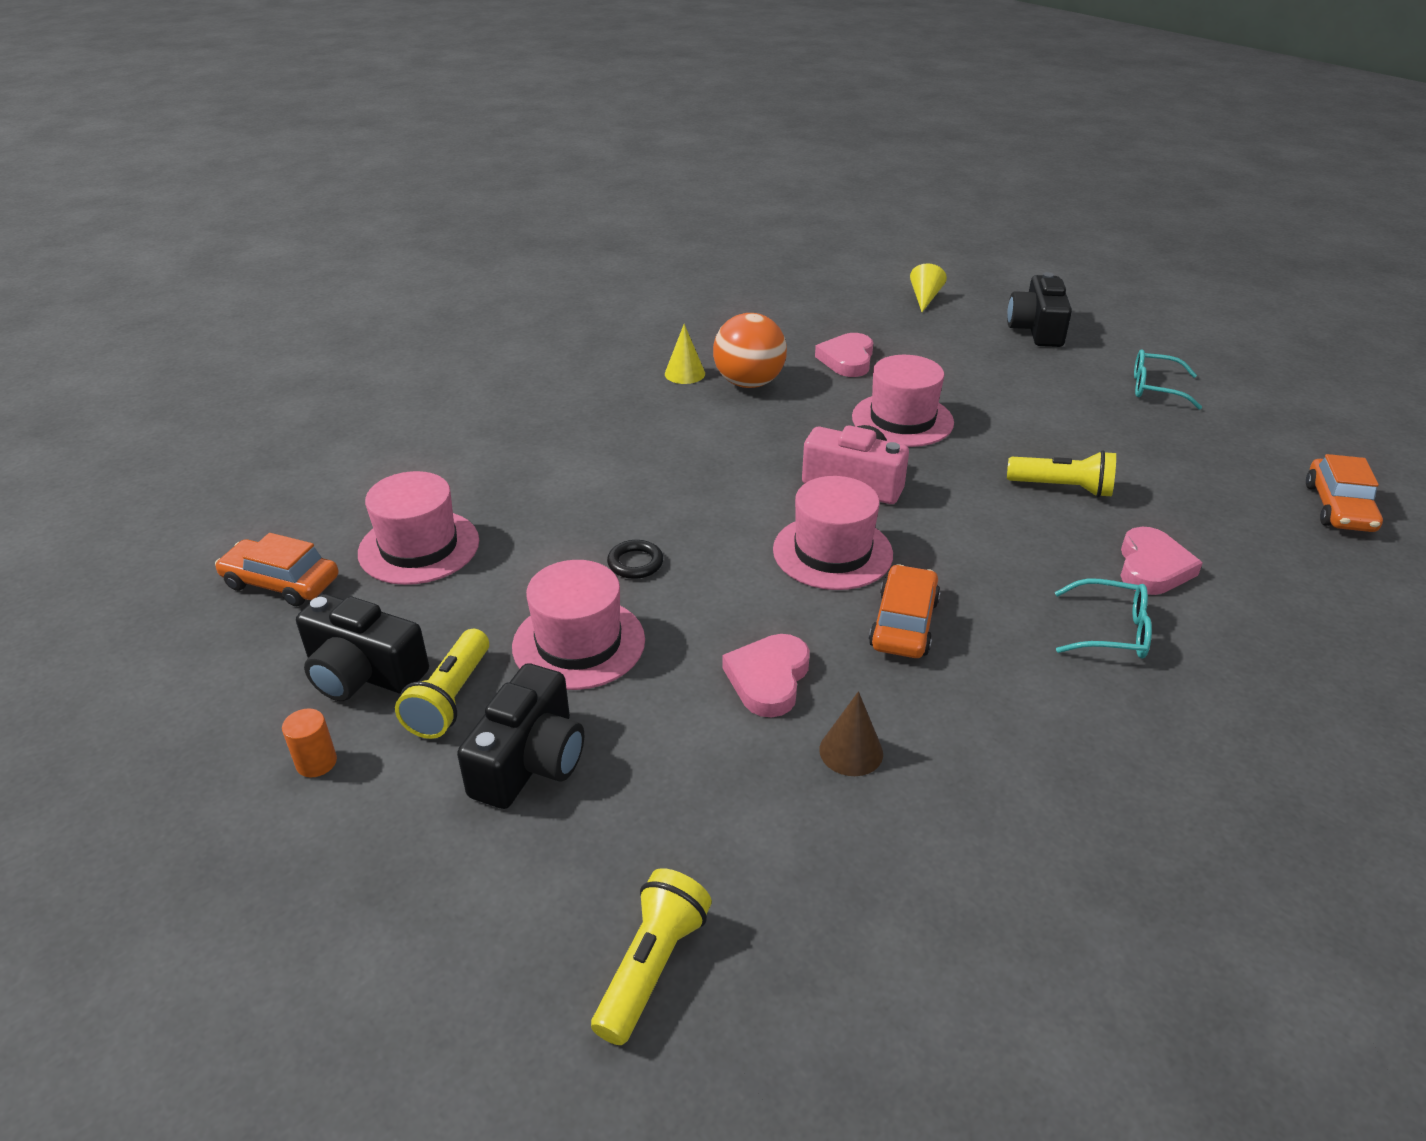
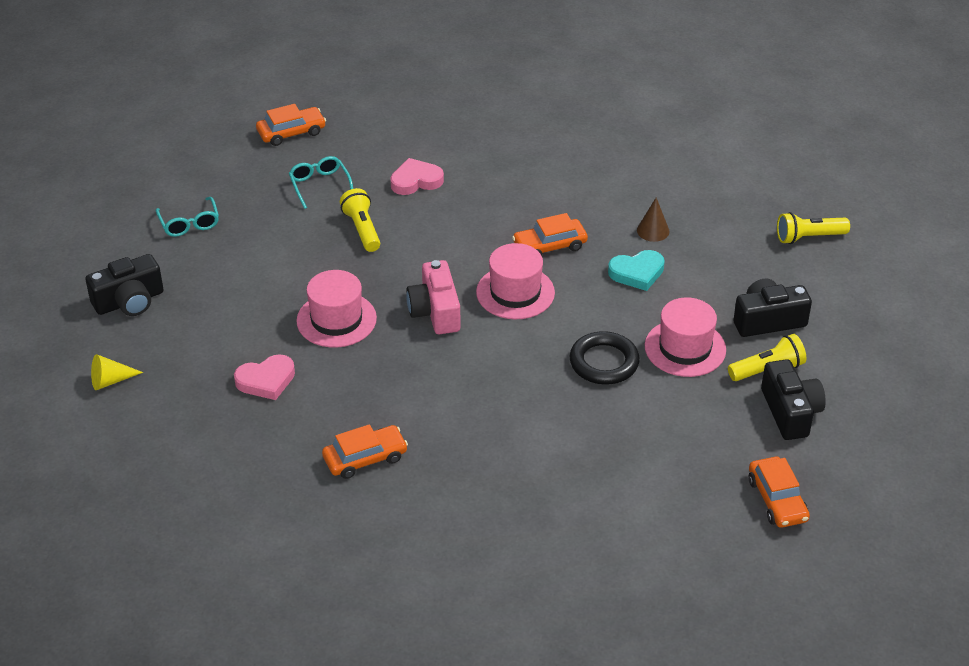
camera: 125 degrees left, 5 degrees up
(316, 762) = (849, 387): orange cylinder -> none
(419, 547) = (687, 462): pink hat -> none
(635, 563) = (604, 362): black ring -> black ring, size x1.84
(685, 373) = (365, 458): yellow cone -> orange car
(749, 383) = (349, 416): orange ball -> none
(768, 679) = (637, 273): pink heart -> turquoise heart
(1111, 631) = (486, 181): turquoise glasses -> turquoise glasses (319, 185)

